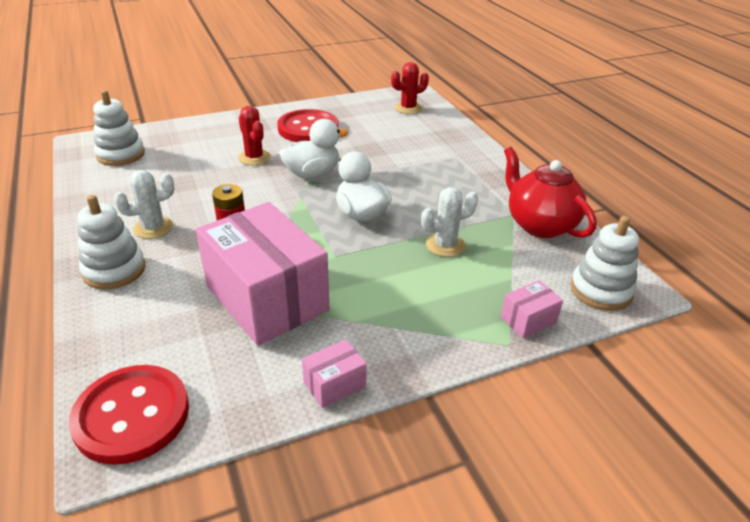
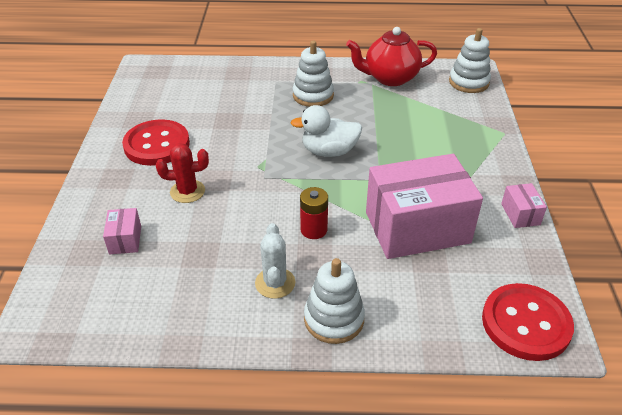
camera: 65 degrees left, 5 degrees up
(121, 155) = (96, 294): white stacking toy -> white stacking toy (313, 95)
(312, 173) = (246, 162): white duck -> none
(408, 108) = (170, 78): red cactus -> none
(445, 245) = (393, 124): white cactus -> none
(528, 320) = (486, 118): pink box -> pink box (125, 240)

